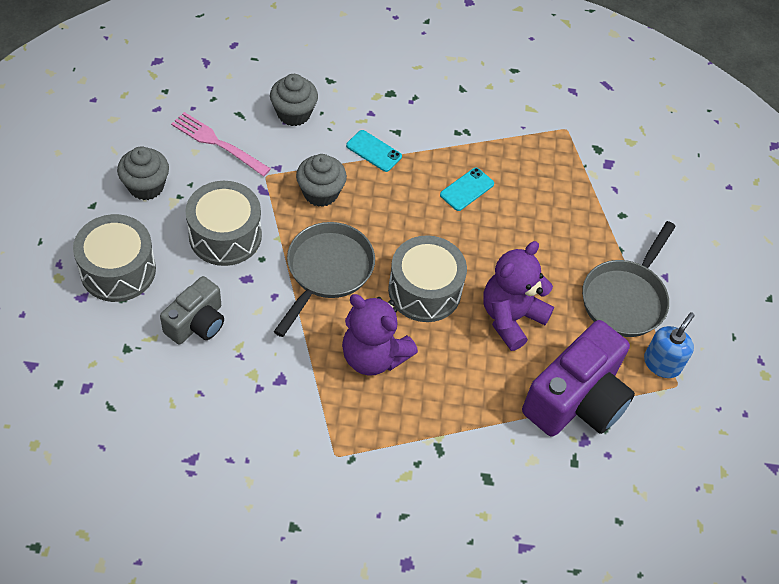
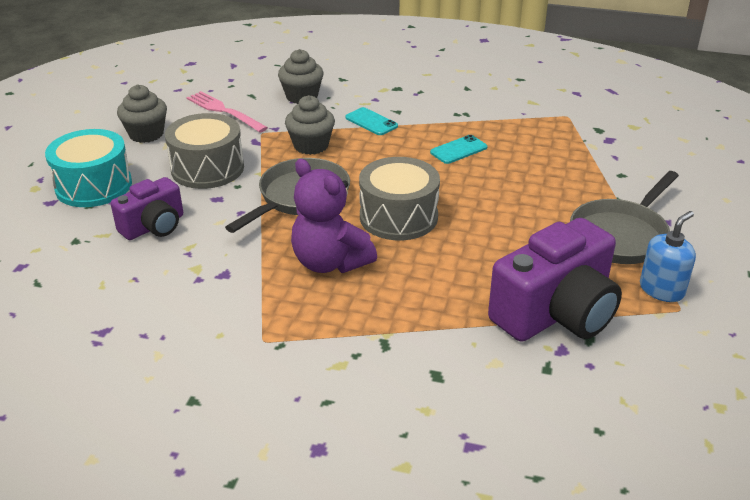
camera: 15 degrees right, 20 degrees down
(118, 270) = (94, 186): grey drum -> turquoise drum
(197, 323) = (154, 226): grey camera -> purple camera
(511, 317) = (489, 242): purple teddy bear -> none

